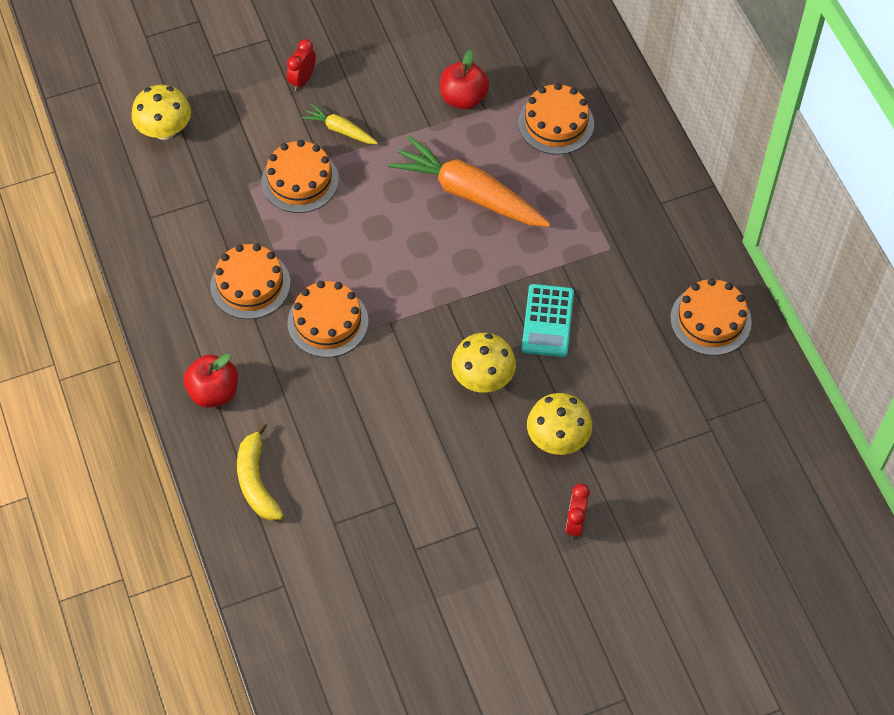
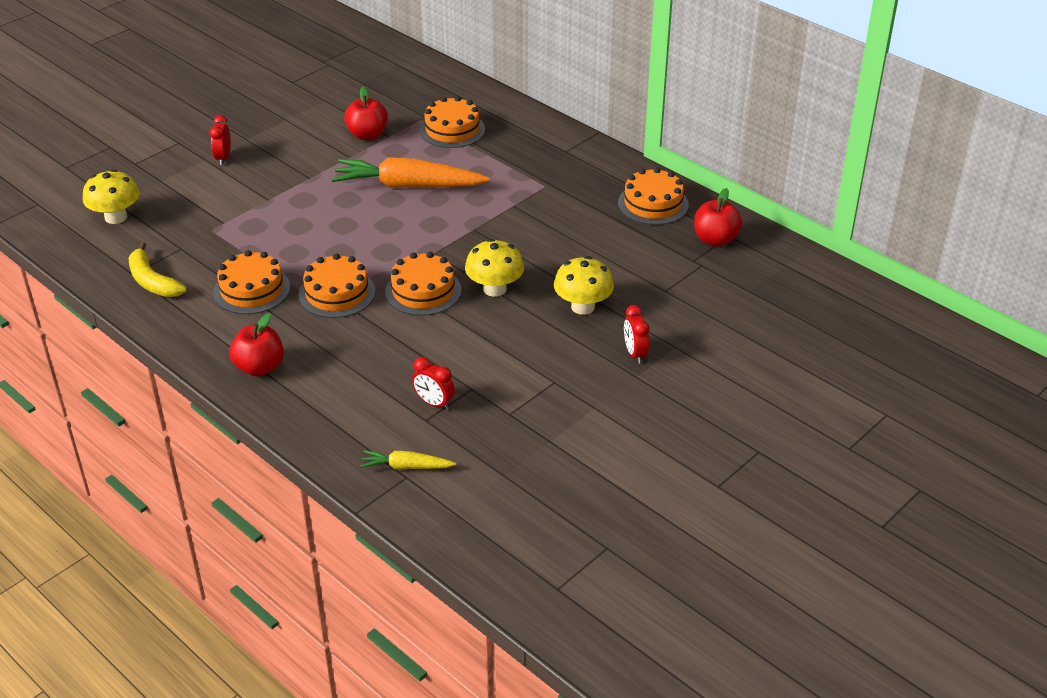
camera: 25 degrees left, 20 degrees down
(256, 481) = (336, 414): yellow banana -> yellow banana (152, 281)
(300, 180) = (257, 216): orange cake -> orange cake (423, 291)
(340, 130) = (274, 178): yellow carrot -> yellow carrot (406, 466)
(351, 506) = (434, 403): none -> red clock
(547, 321) = (524, 240): turquoise calculator -> none
(747, 399) = (715, 240): none -> red apple

